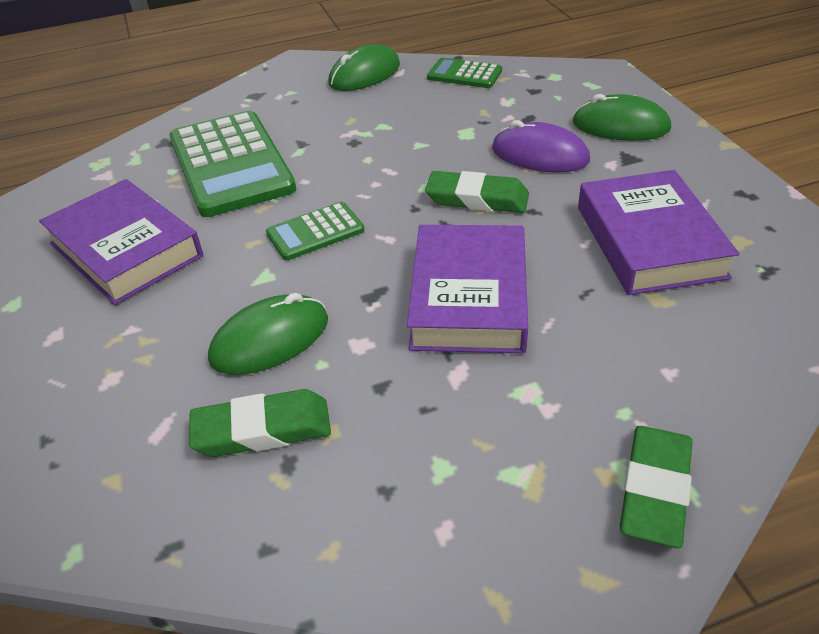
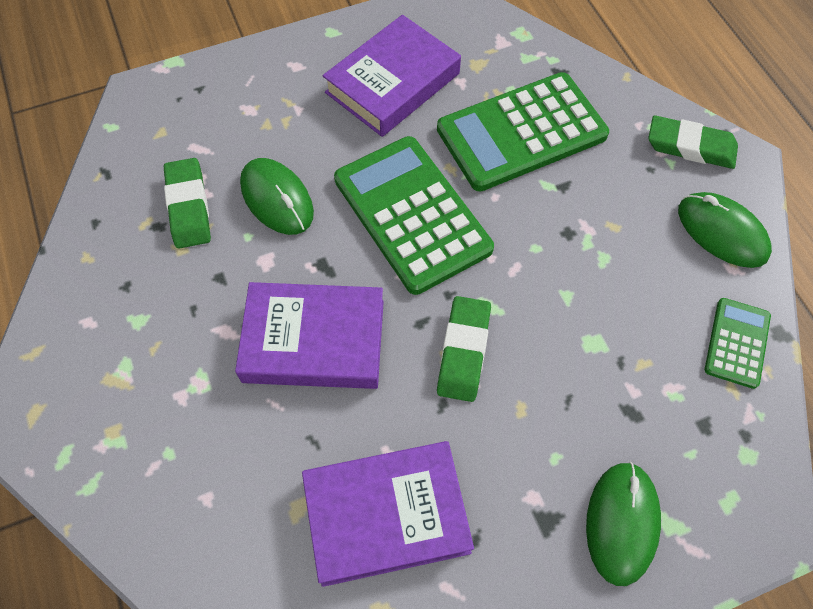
camera: 85 degrees right, 20 degrees up
(315, 232) = (412, 214): green calculator -> green calculator, size x2.01
(540, 155) = (549, 419): purple mouse -> none
(654, 489) = (93, 463): green eraser -> green eraser (690, 147)

